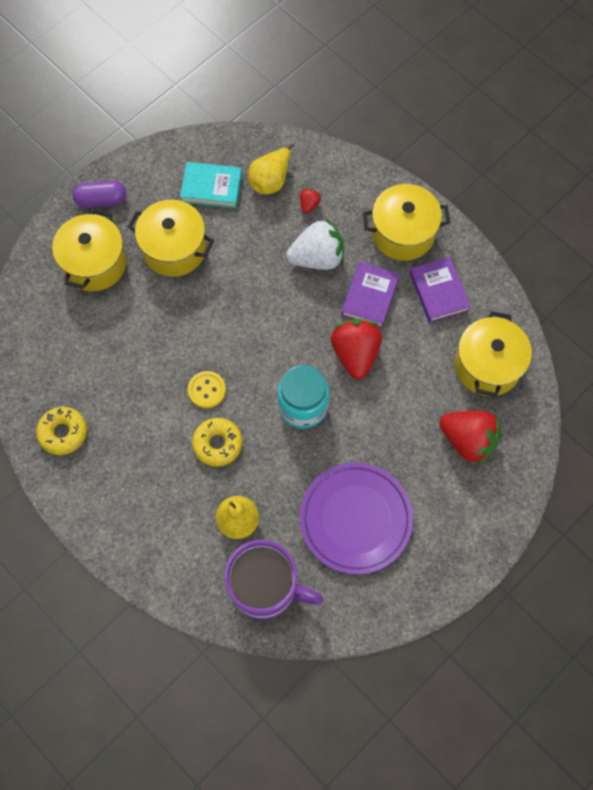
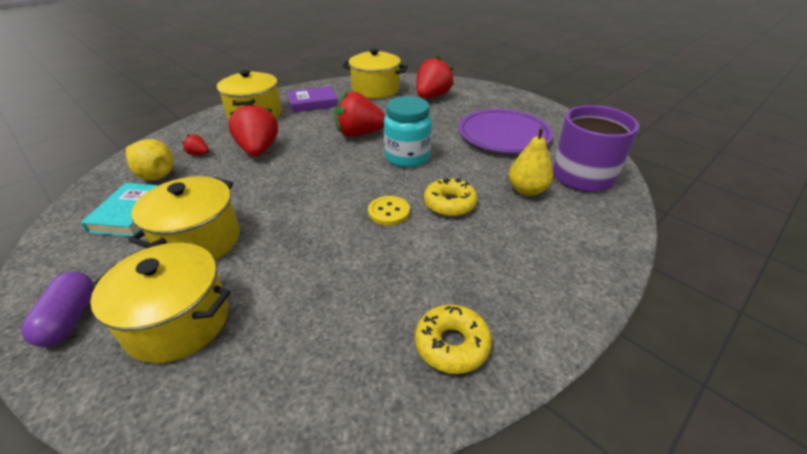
camera: 90 degrees left, 30 degrees down
(317, 258) = (258, 150): white strawberry -> red strawberry
(370, 297) = (307, 127): purple book -> none

